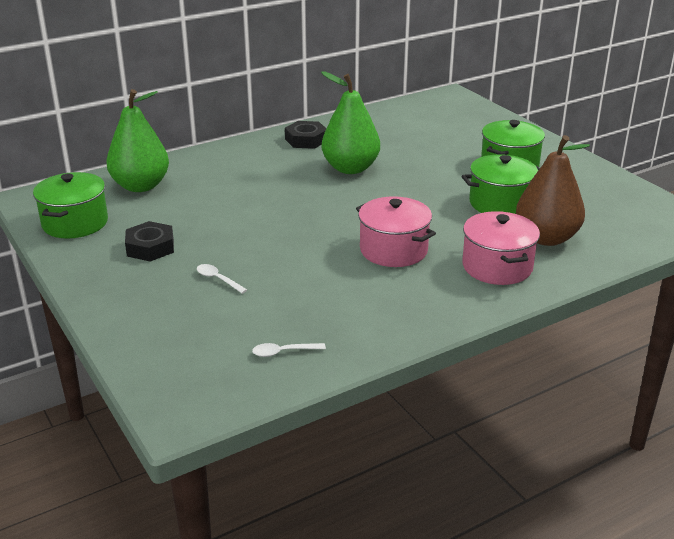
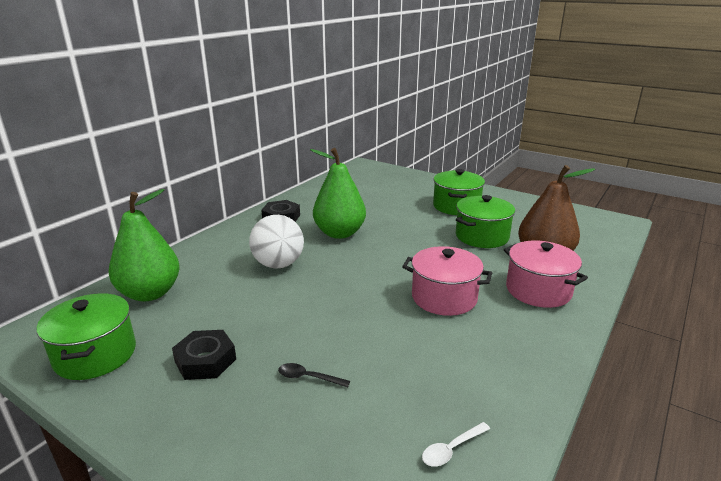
camera: 25 degrees left, 5 degrees down
(218, 279) = (308, 377): white spoon -> black spoon
(266, 186) = (278, 264): none -> white ball

